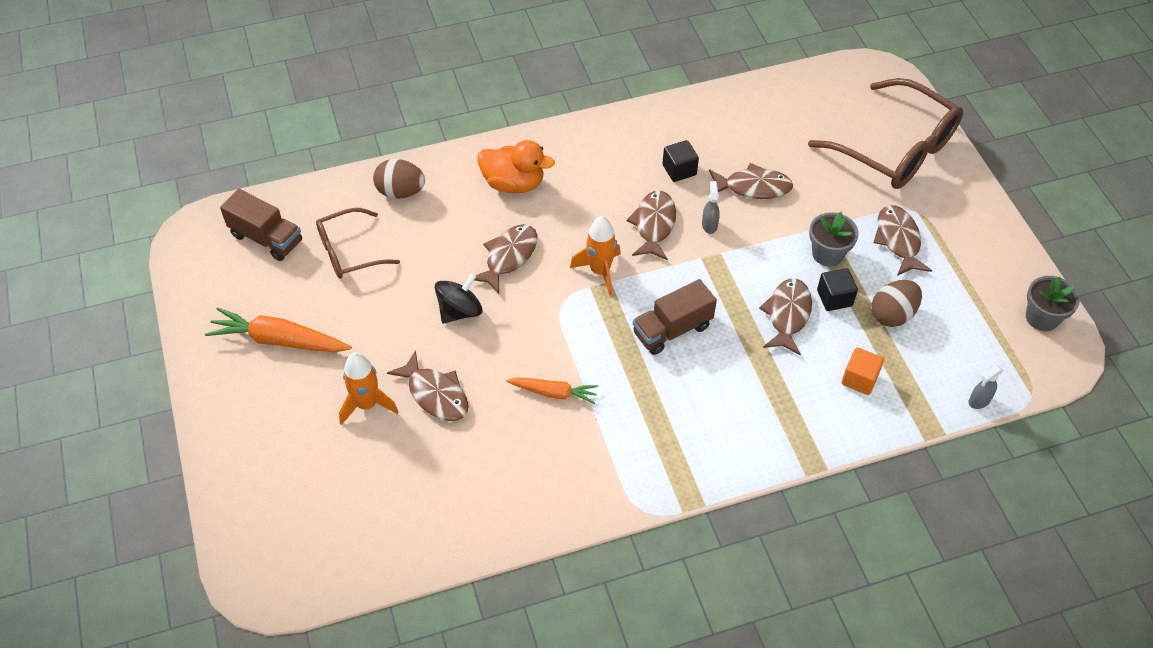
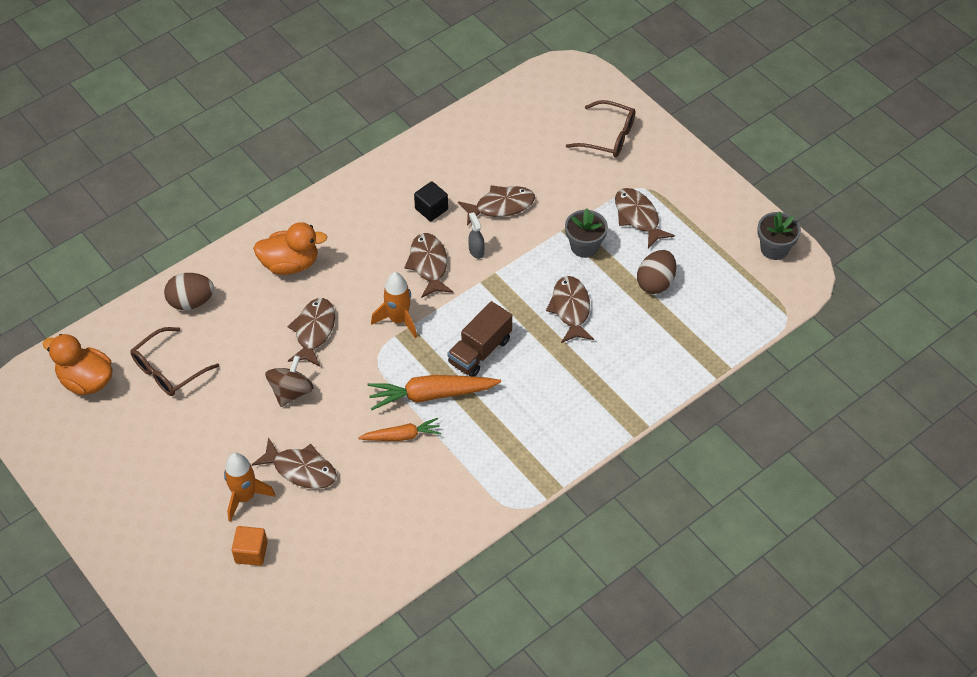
camera: 20 degrees left, 0 degrees up
(266, 238) = (86, 381): brown truck -> orange duck
(279, 340) = (141, 467): orange carrot -> orange carrot (431, 395)
(459, 311) = (291, 392): black spinning top -> brown spinning top
(834, 298) = (603, 283): black cube -> none
(859, 379) = (648, 345): orange cube -> orange cube (251, 552)
(896, 149) = (608, 137): brown glasses -> brown glasses, size x0.57
(979, 401) = (748, 333): grey spray bottle -> none

